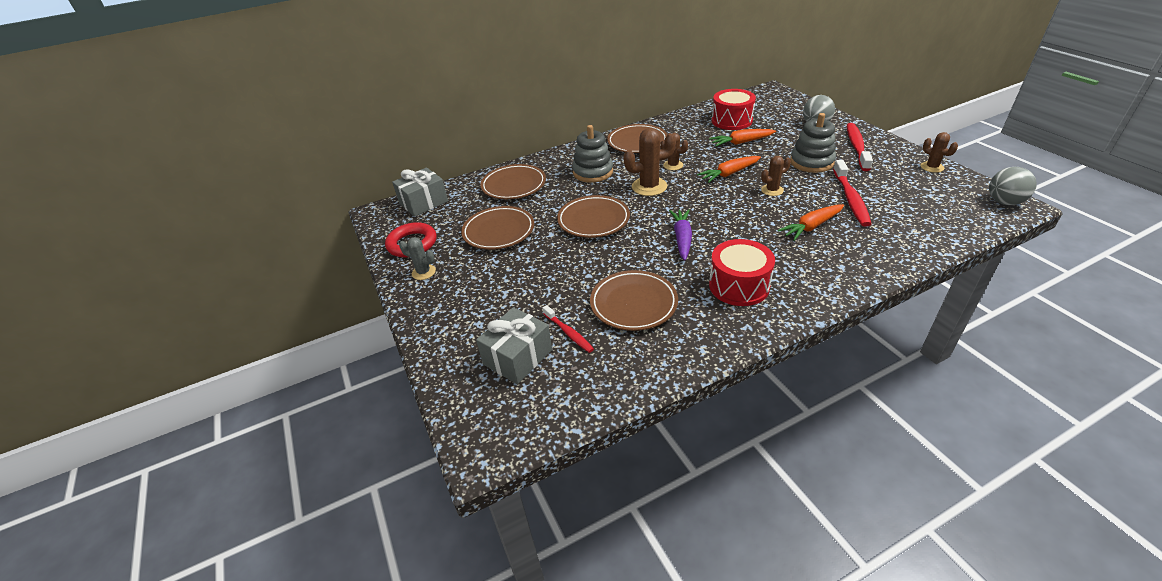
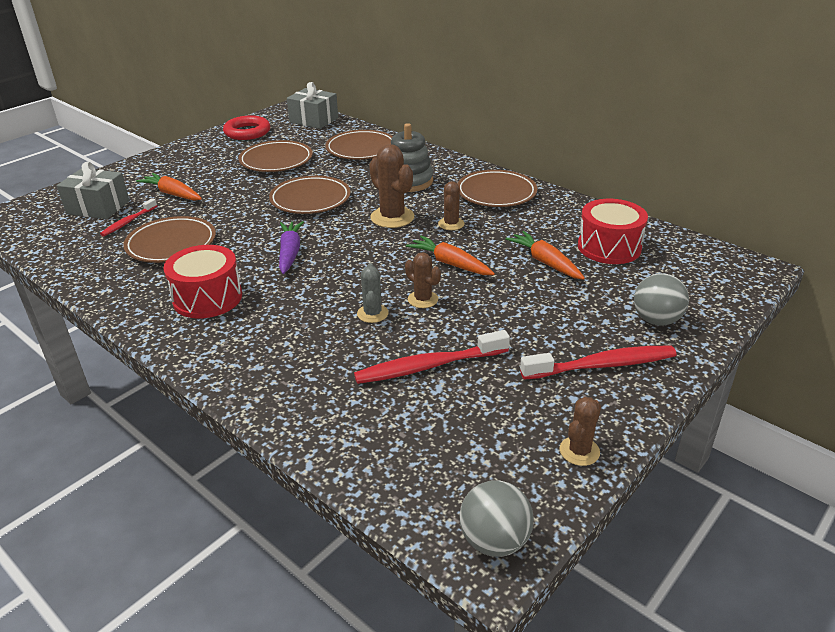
camera: 65 degrees right, 5 degrees down
(423, 272) = (207, 146): grey cactus -> grey cactus (372, 313)
(682, 238) = (290, 253): purple carrot -> purple carrot turned 75 degrees counterclockwise
(811, 162) = (521, 325): grey stacking toy -> none
(811, 227) = (342, 337): orange carrot -> orange carrot (172, 194)

